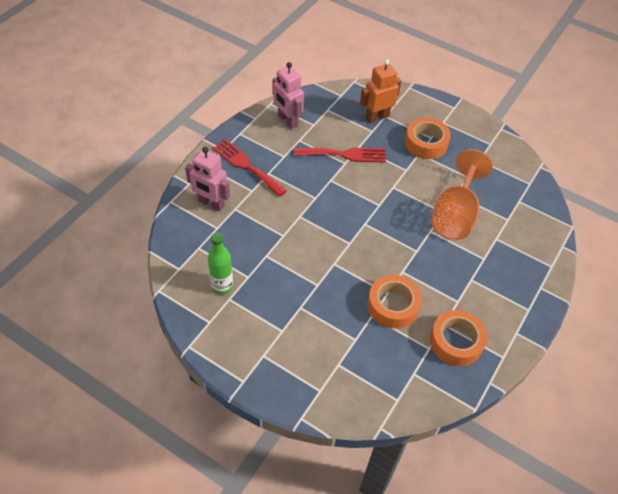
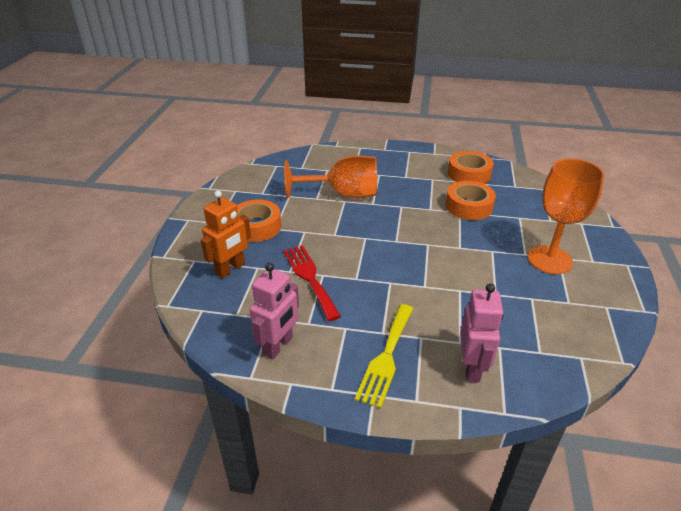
camera: 110 degrees left, 15 degrees down
(222, 286) = (562, 312): green bottle -> none
(246, 166) = (386, 357): red fork -> yellow fork
(283, 320) = (549, 260): none -> orange goblet
(377, 117) = (230, 269): orange robot -> orange robot turned 90 degrees counterclockwise

